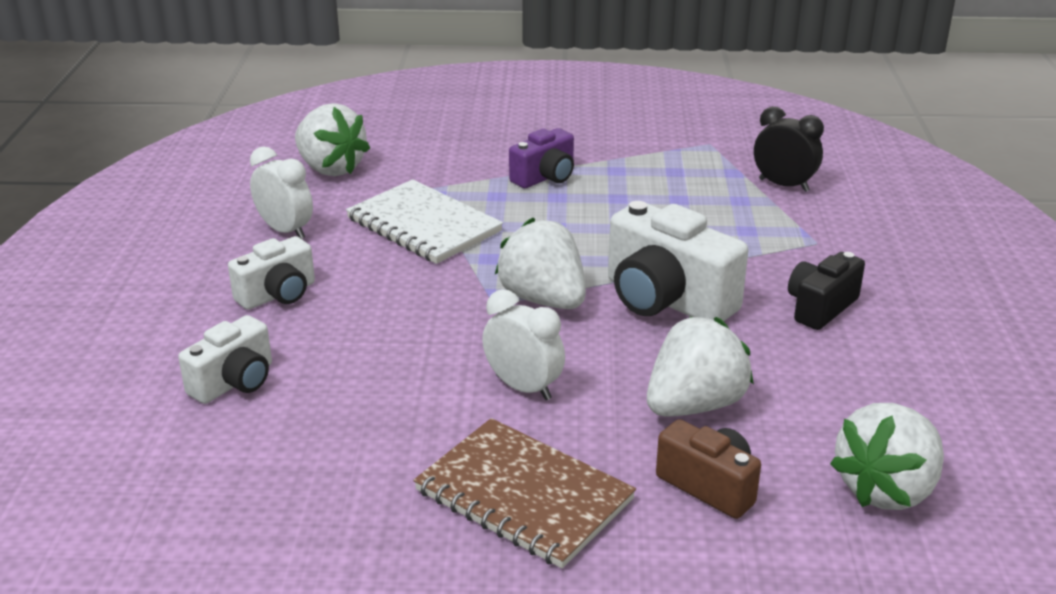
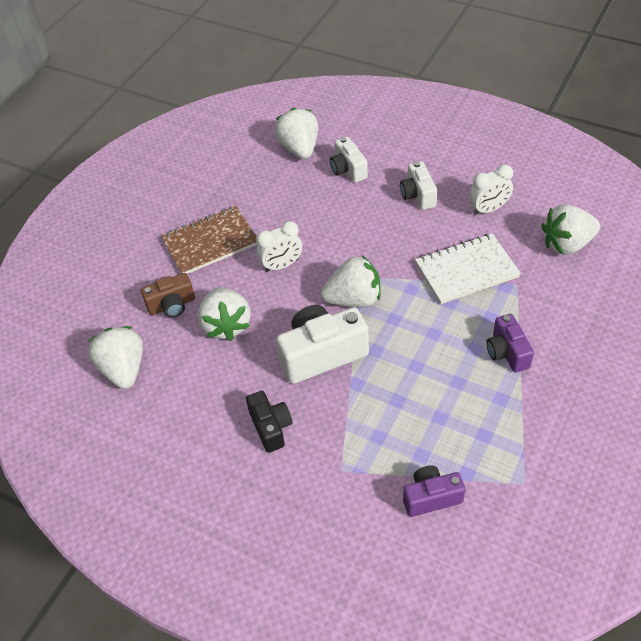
camera: 120 degrees right, 20 degrees up
(183, 463) = (299, 148): none -> white strawberry
(783, 185) = (431, 497): black clock -> purple camera

